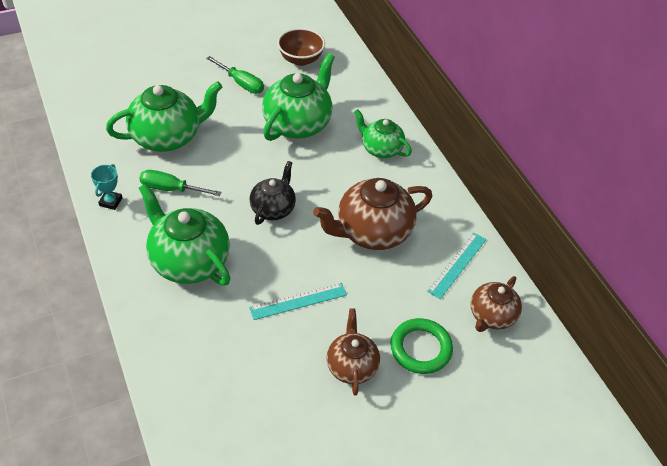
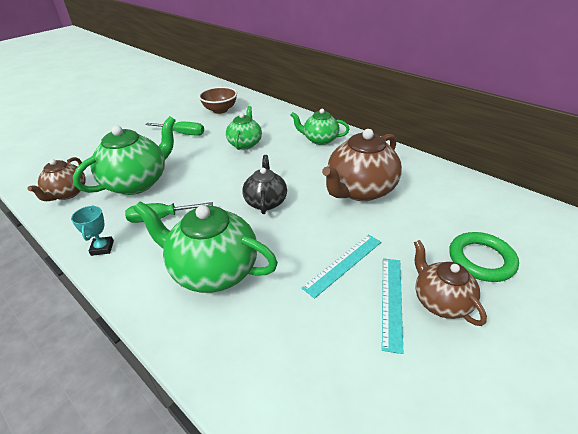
camera: 20 degrees left, 10 degrees down
(298, 124) = (245, 143): green teapot -> green teapot, size x0.60
(457, 265) = (443, 189): turquoise ruler -> turquoise ruler (391, 301)
(491, 316) = (505, 213): brown teapot -> brown teapot (67, 193)

